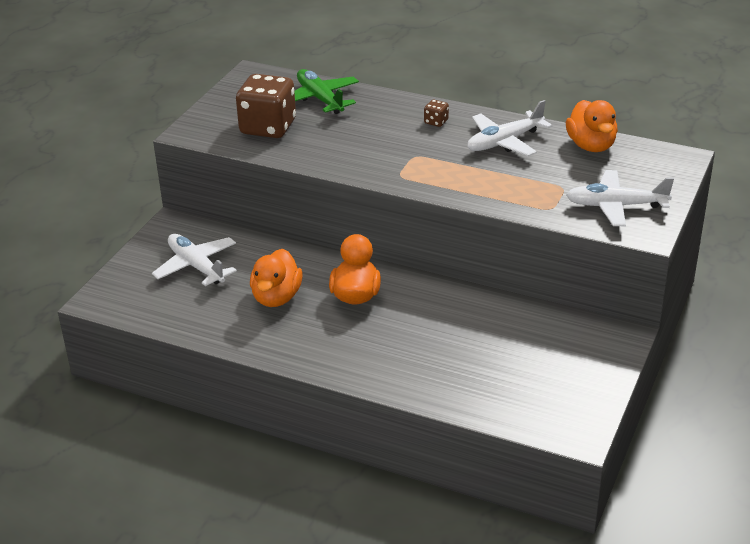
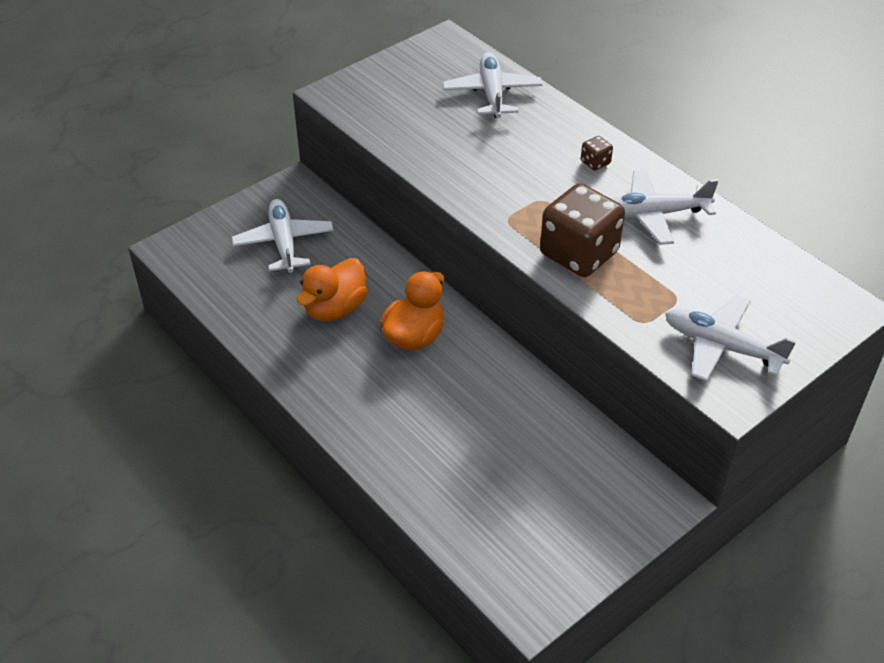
camera: 25 degrees right, 10 degrees up
(268, 127) = (414, 112): brown dice -> brown dice (579, 254)
(320, 99) = (492, 93): green plane -> white plane
(591, 146) = (750, 253): orange duck -> none

